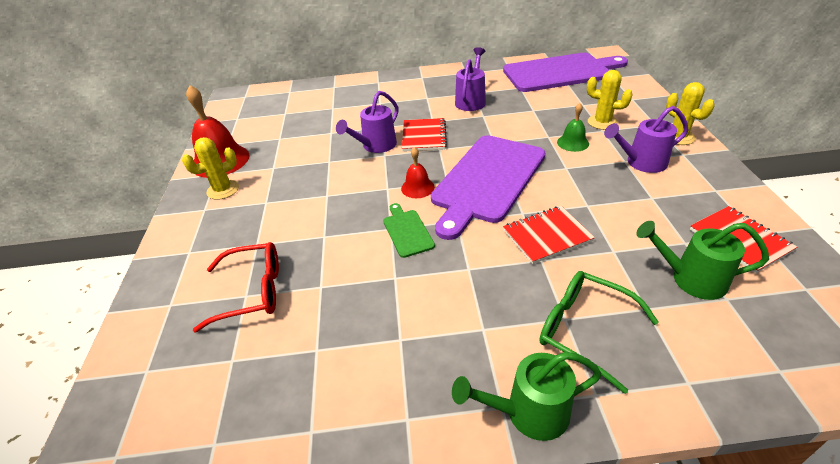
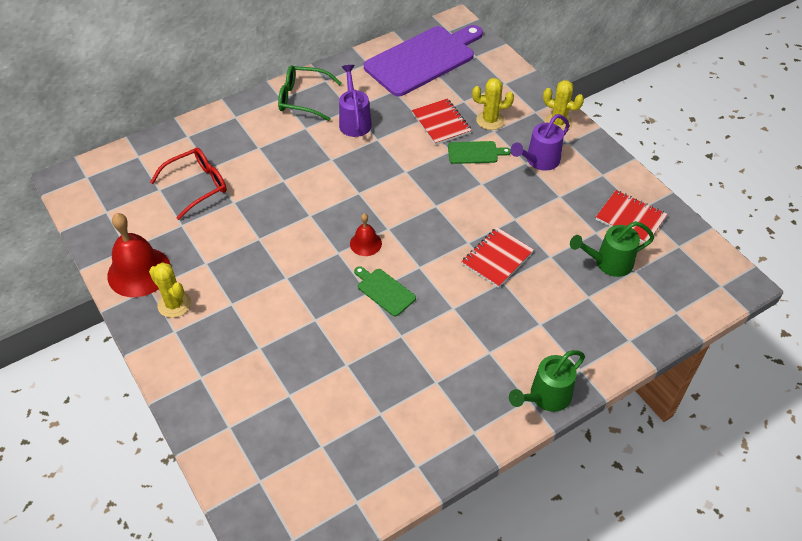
camera: 30 degrees left, 10 degrees up
(223, 190) = (174, 304): yellow cactus -> yellow cactus turned 75 degrees counterclockwise
(252, 292) = (292, 390): red glasses -> red glasses (197, 186)
(375, 146) = (293, 207): purple watering can -> none
(424, 136) = (334, 181): red notebook -> red notebook (441, 123)
(487, 180) = (422, 217): purple cutting board -> none
(573, 143) = (475, 153): green bell -> green cutting board
(584, 330) = (556, 328): green glasses -> green glasses (303, 99)

